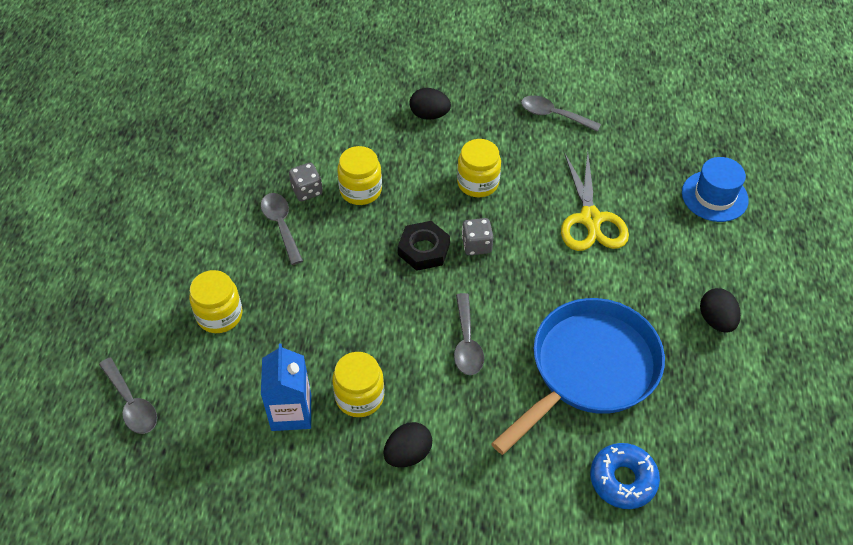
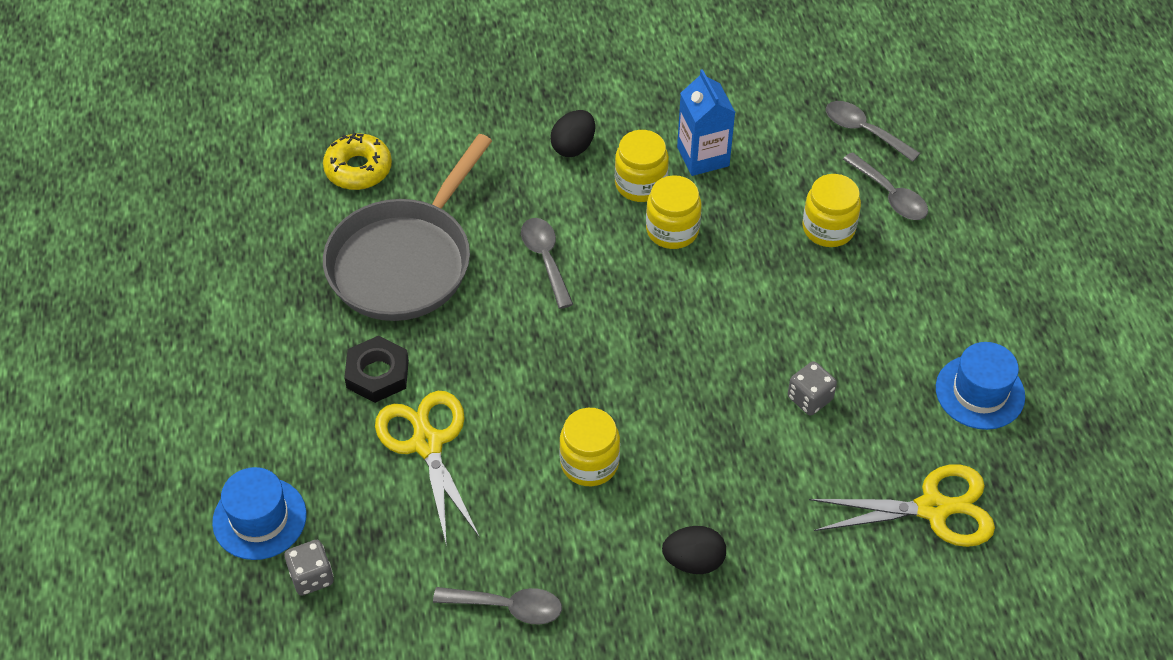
camera: 165 degrees right, 0 degrees up
(187, 169) = (980, 392): none -> blue hat
(265, 111) = (932, 508): none -> yellow scissors
(281, 225) = (817, 345): grey spoon -> grey spoon (890, 195)
(360, 190) = (740, 415): yellow jar -> yellow jar (672, 230)
(424, 249) = (629, 354): black nut -> black nut (377, 374)
(476, 245) = (566, 374): grey dice -> grey dice (311, 576)
(589, 369) = (405, 261): blue pan -> grey pan
(623, 480) = (358, 169): blue donut -> yellow donut
(716, 320) = (262, 346): black egg -> none

